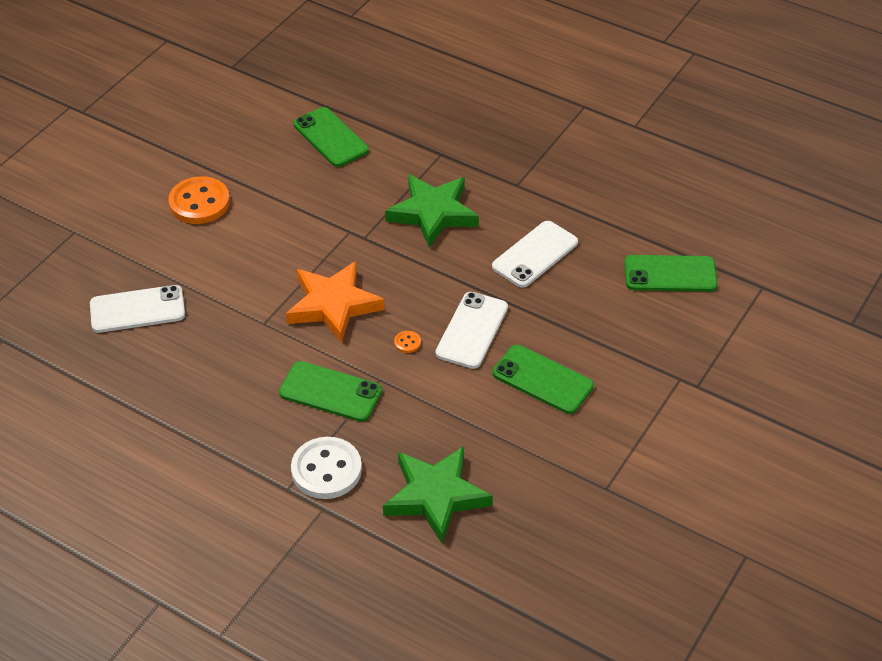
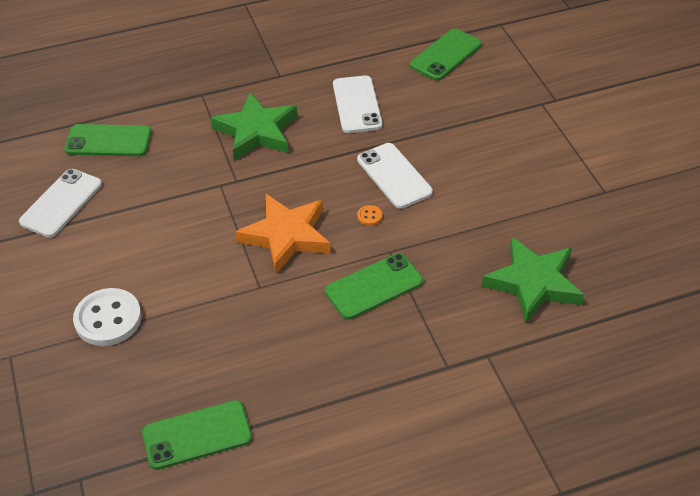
camera: 50 degrees left, 0 degrees up
(137, 309) = (154, 360): white phone -> white phone (61, 203)
(199, 202) = (80, 255): orange button -> none
(326, 470) = (450, 332): white button -> white button (108, 319)
(542, 380) = (478, 167): green phone -> green phone (197, 435)

